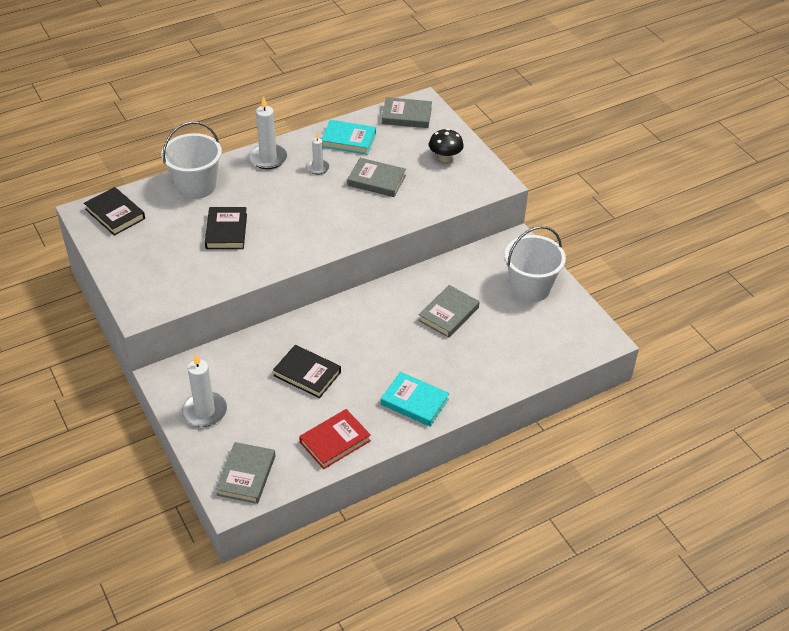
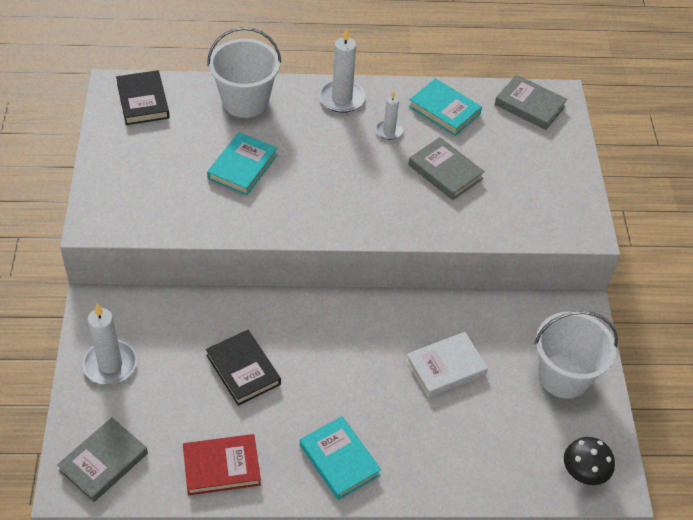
camera: 25 degrees right, 5 degrees up
(226, 231) = (242, 167): black book -> turquoise book
(445, 158) = (542, 175): black mushroom -> black mushroom (583, 473)
(448, 314) = (446, 367): grey book -> white book

